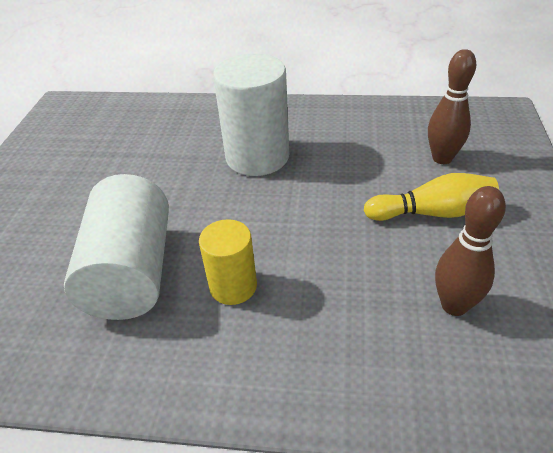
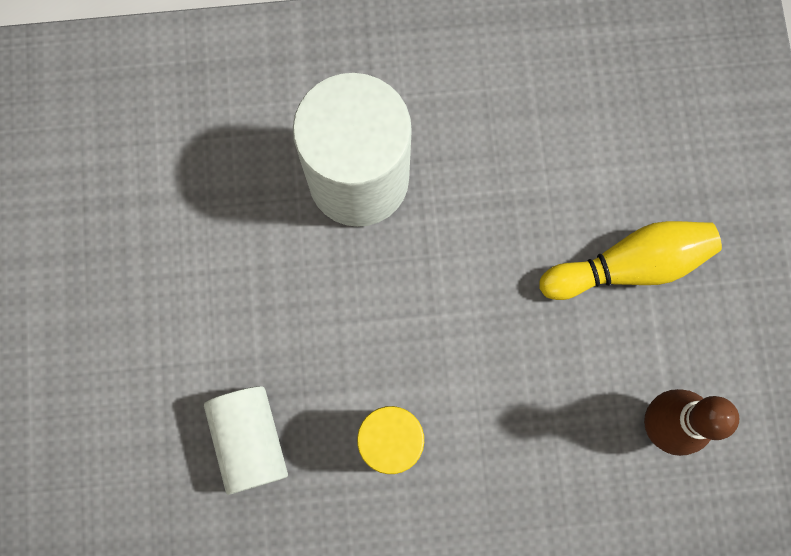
camera: 15 degrees left, 35 degrees up
(132, 272) = (250, 440): white cylinder -> white cylinder, size x0.58
(442, 158) = (638, 143): brown bowling pin -> none

